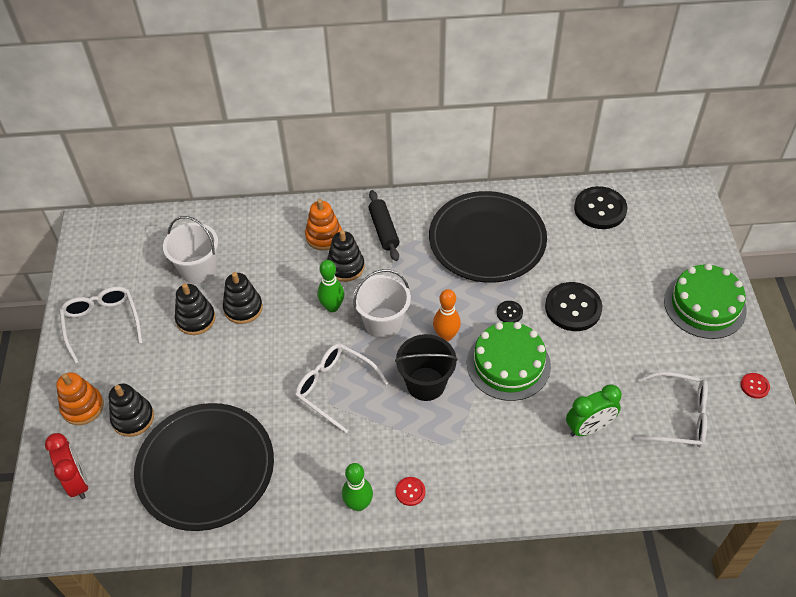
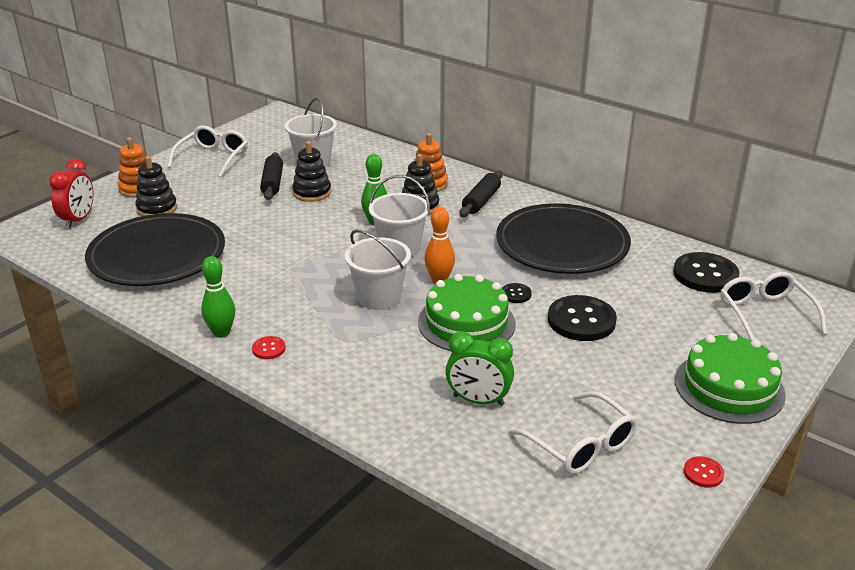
camera: 40 degrees right, 20 degrees down
(196, 319) = (272, 183): black stacking toy -> black rolling pin
(335, 388) = (307, 263): white glasses -> white glasses (765, 314)
(426, 384) = (379, 297): black bucket -> white bucket

